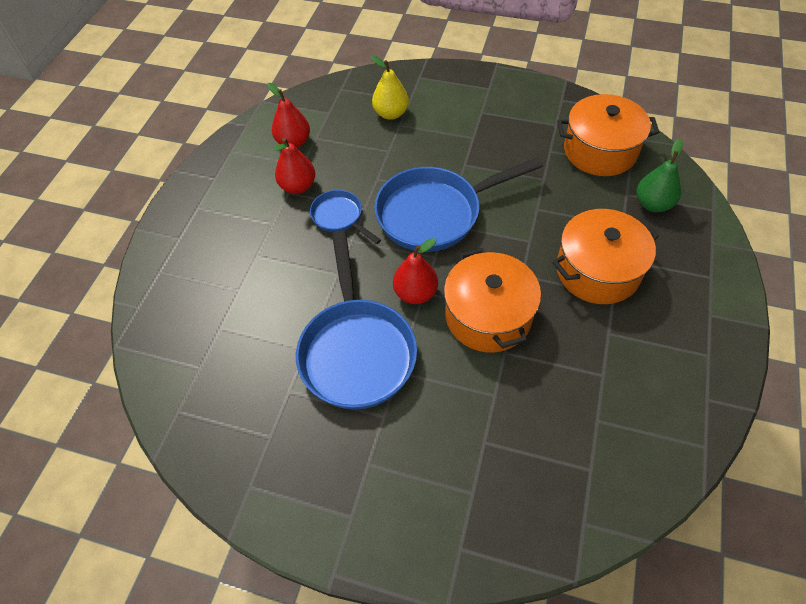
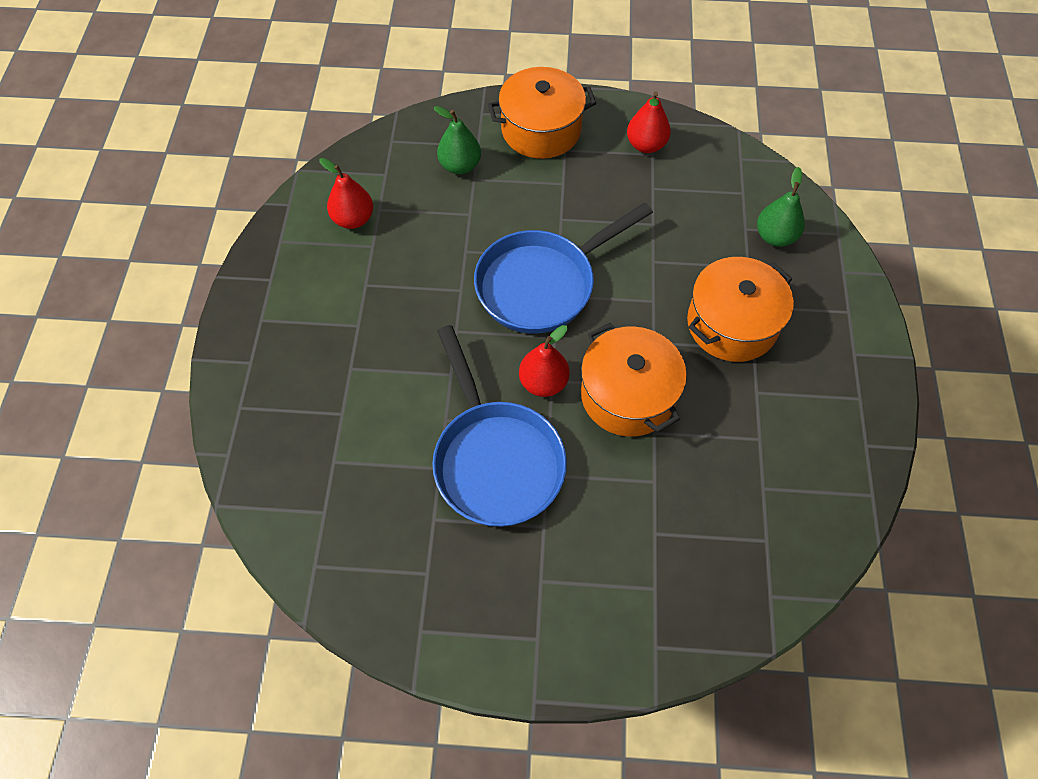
camera: 15 degrees left, 5 degrees up
(298, 186) = (374, 275): red pear -> red pear (646, 145)
(340, 217) = (434, 306): blue pan -> none
(391, 113) = (460, 166): yellow pear -> green pear
(600, 151) = (707, 180): orange pot -> orange pot (541, 130)

